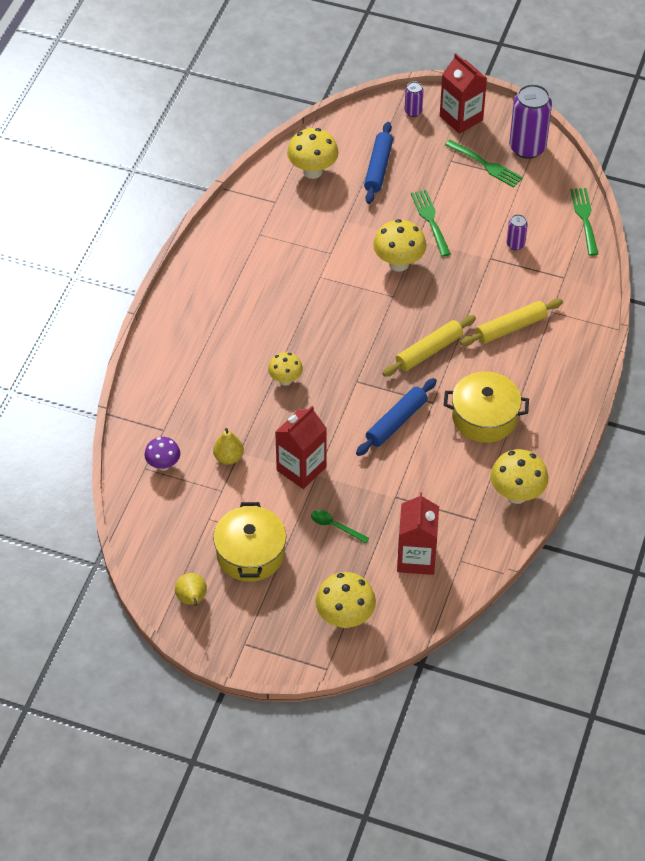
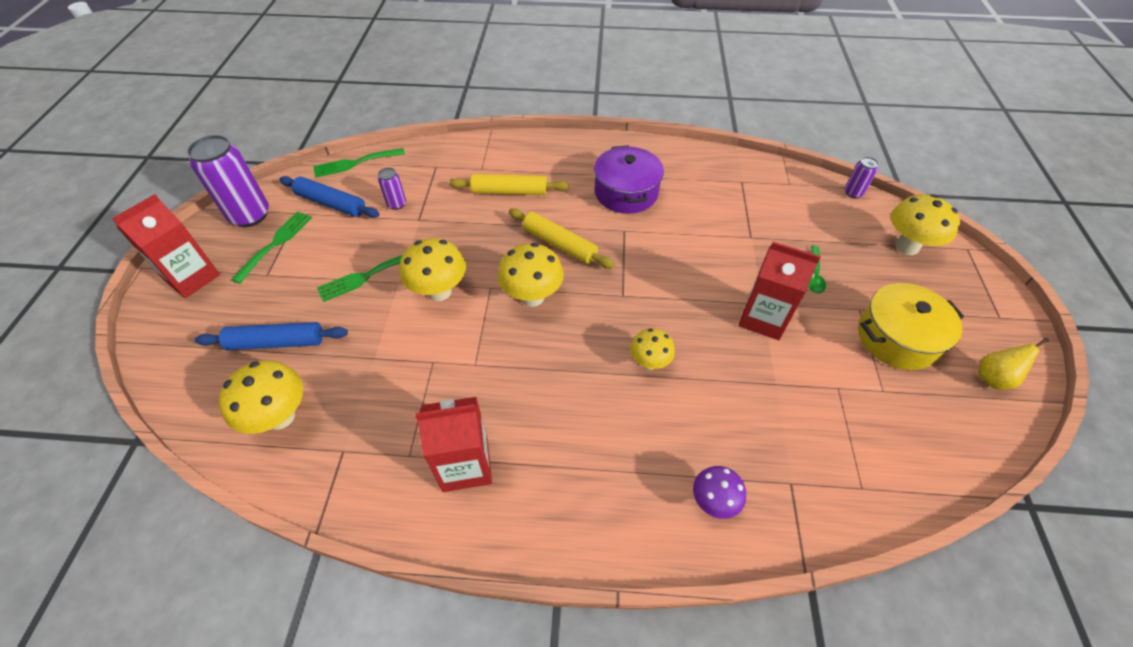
camera: 105 degrees left, 0 degrees up
(163, 465) = (843, 466): purple mushroom -> purple mushroom (713, 501)
(228, 457) = (789, 393): yellow pear -> none
(396, 422) = (662, 253): blue rolling pin -> blue rolling pin (331, 203)
(413, 112) = (172, 326): purple can -> purple can (853, 193)
(416, 558) = (807, 211): red carton -> red carton (465, 465)
(484, 417) = (626, 193): yellow pot -> purple pot
(511, 328) = (509, 191): yellow rolling pin -> yellow rolling pin turned 45 degrees counterclockwise
(517, 494) = (700, 161): yellow mushroom -> yellow mushroom (532, 297)

